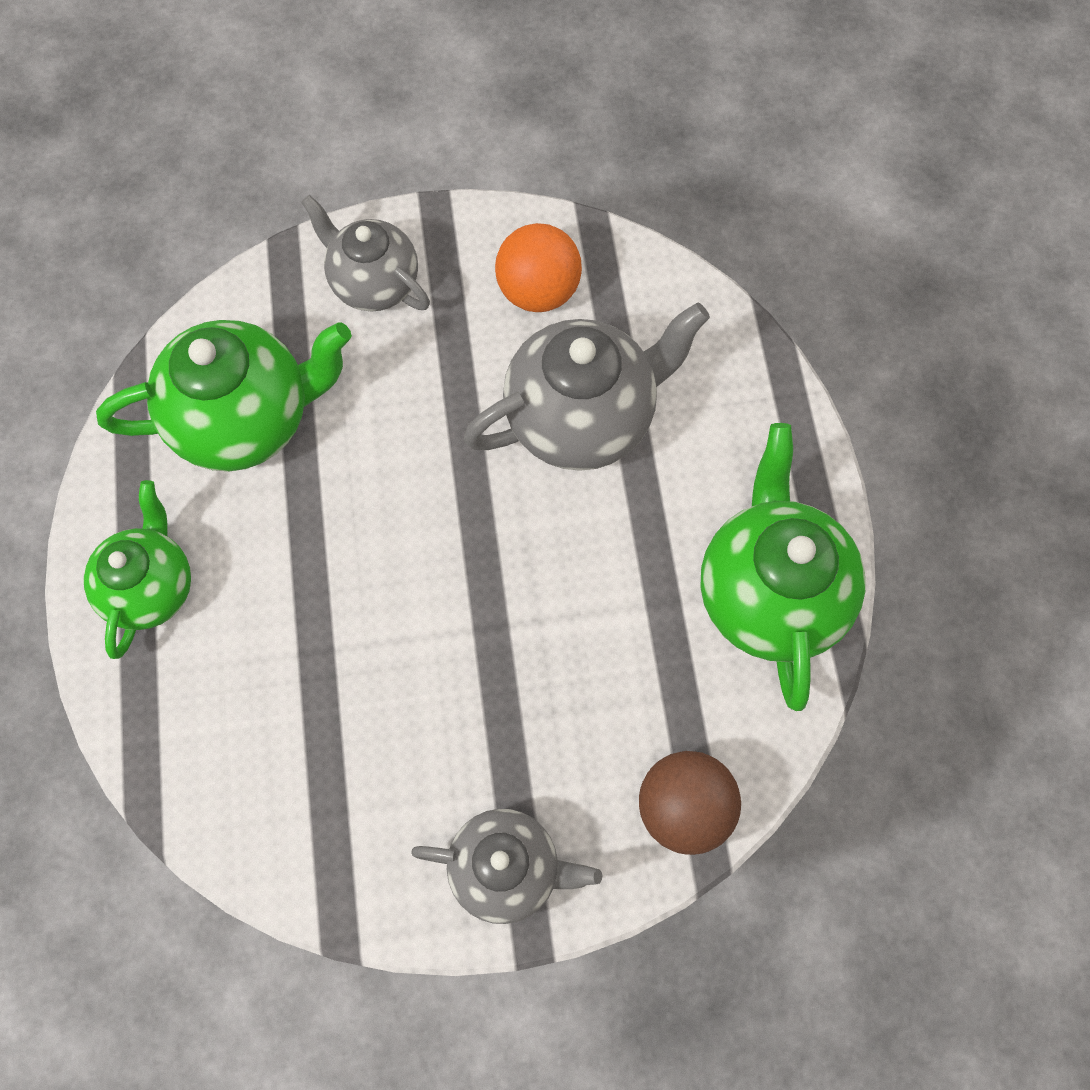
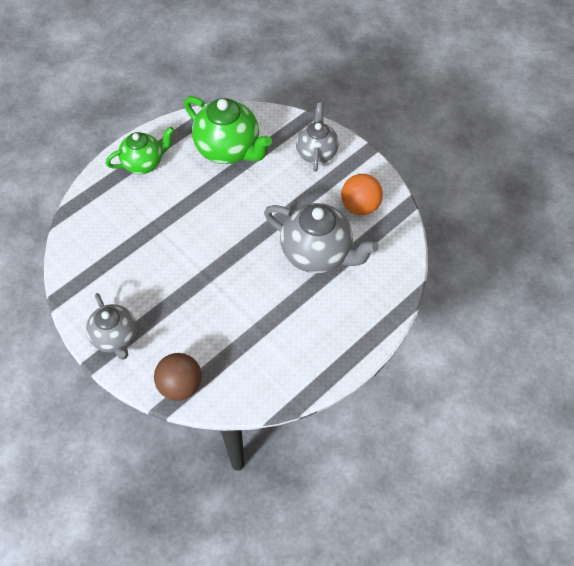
camera: 55 degrees right, 10 degrees down
(769, 594) = (294, 365): green teapot -> none

